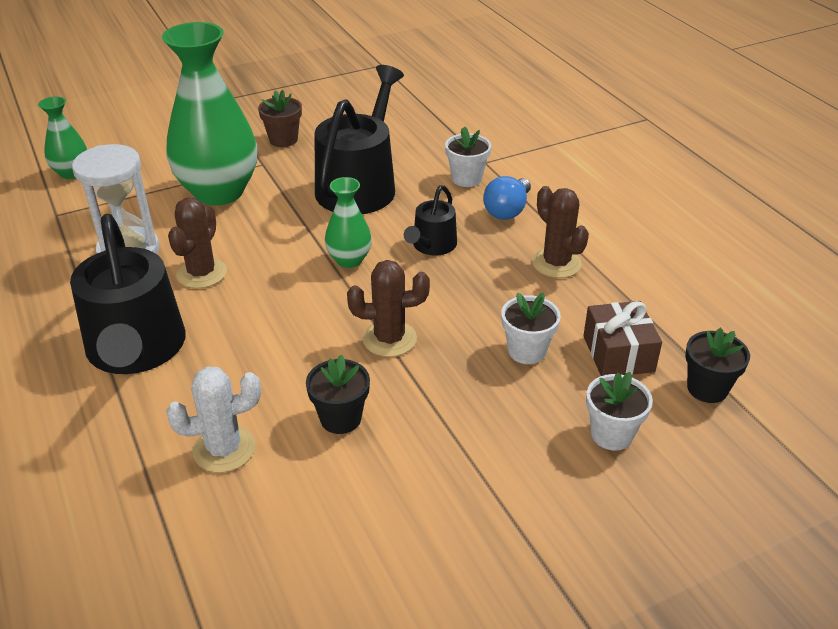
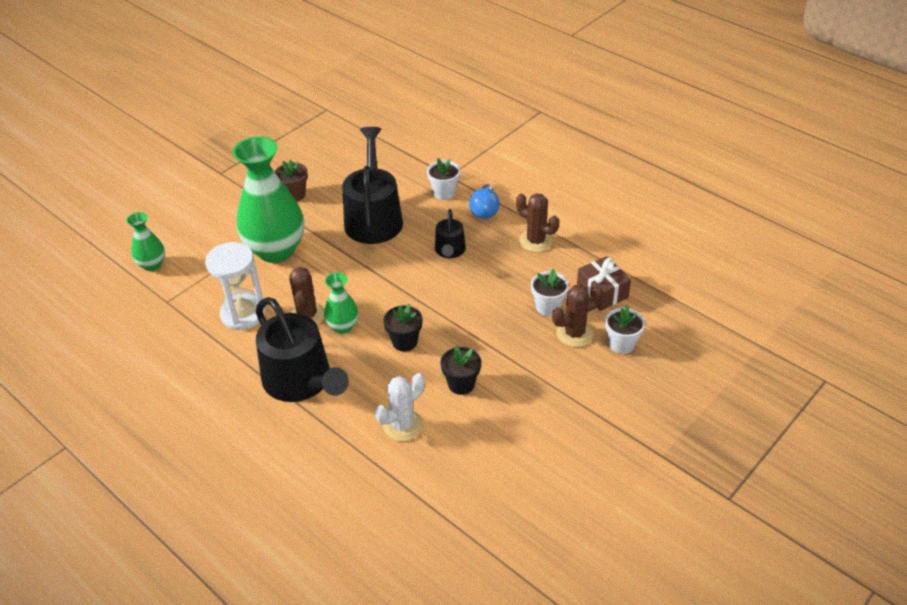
camera: 20 degrees left, 5 degrees up
(349, 260) = (401, 277): green vase -> green vase (343, 326)
(389, 339) = (460, 324): brown cactus -> brown cactus (574, 333)
(707, 388) = (661, 299): black flower pot -> black flower pot (404, 342)

